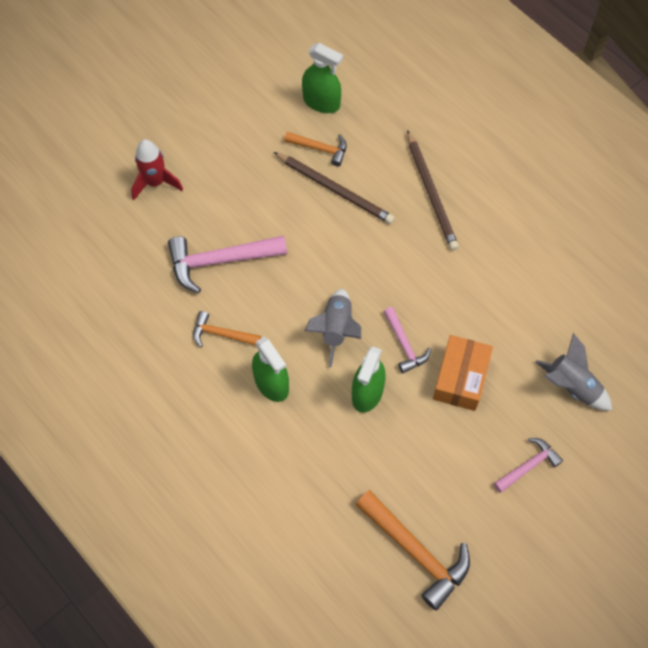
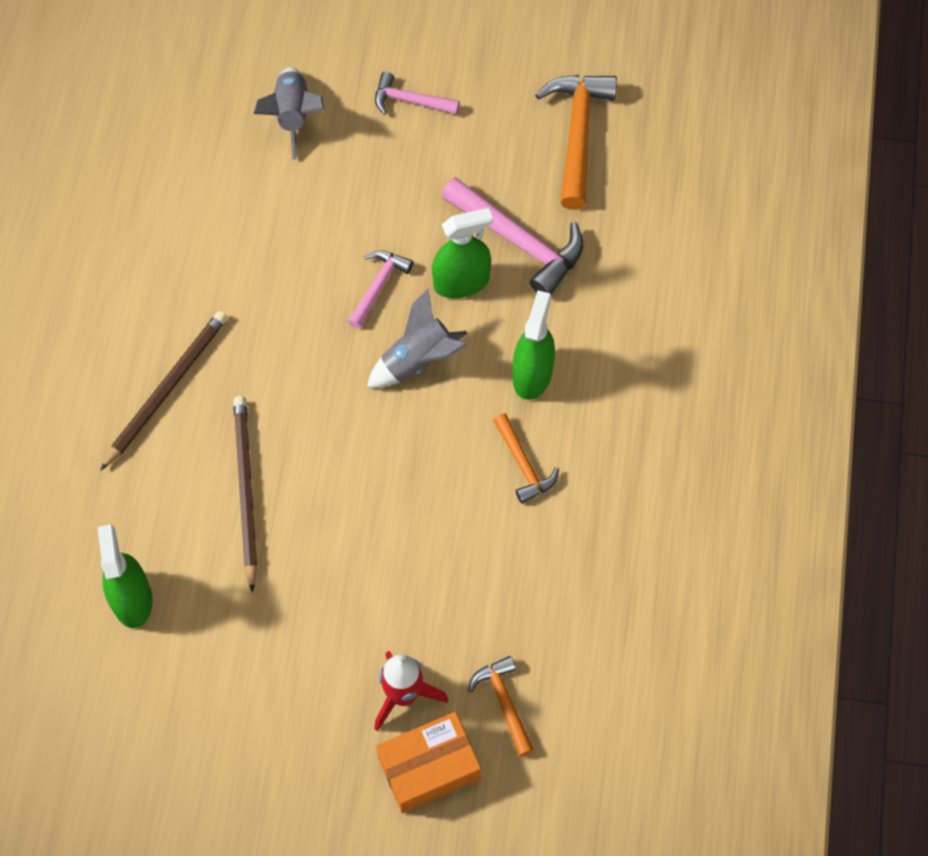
camera: 130 degrees left, 0 degrees up
(220, 261) = (440, 537): pink hammer -> pink hammer (518, 242)
(320, 149) = (202, 549): orange hammer -> orange hammer (504, 703)
(460, 378) = (370, 213): orange box -> orange box (429, 767)

